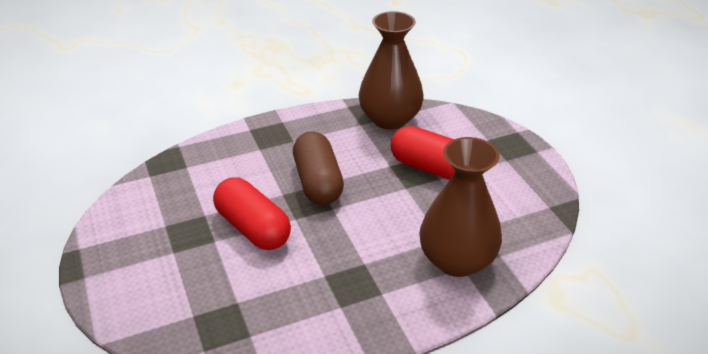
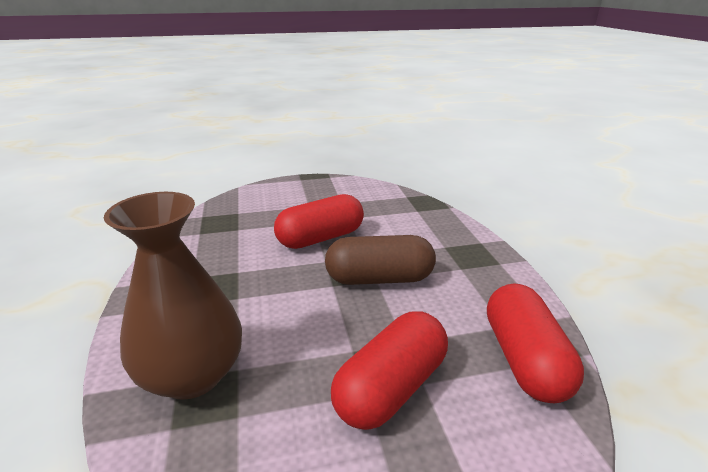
camera: 100 degrees right, 10 degrees down
(390, 119) = (524, 360): brown vase -> red capsule

